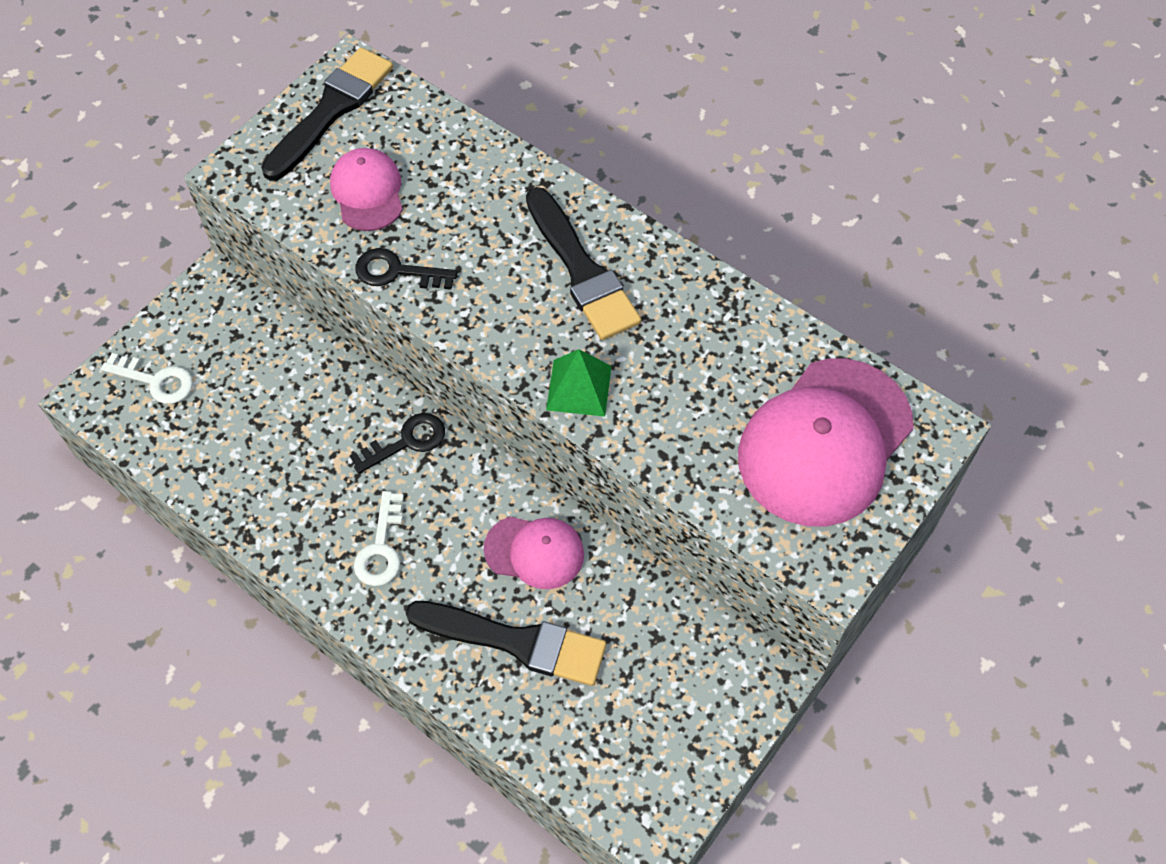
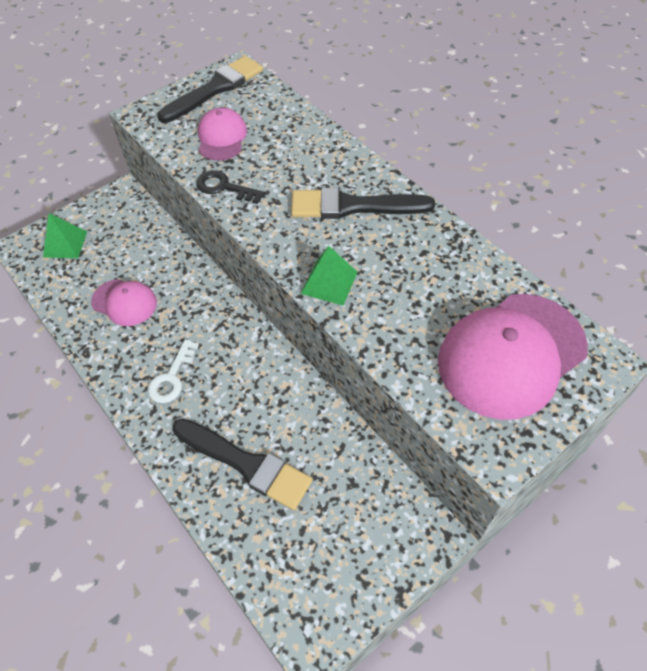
camera: 15 degrees right, 5 degrees down
(156, 381) = (65, 244): white key -> green pyramid
(407, 441) = (212, 310): black key -> none
(534, 552) = (278, 402): pink cap -> pink cap (124, 302)
(582, 270) = (353, 206): black brush -> black brush turned 105 degrees clockwise

